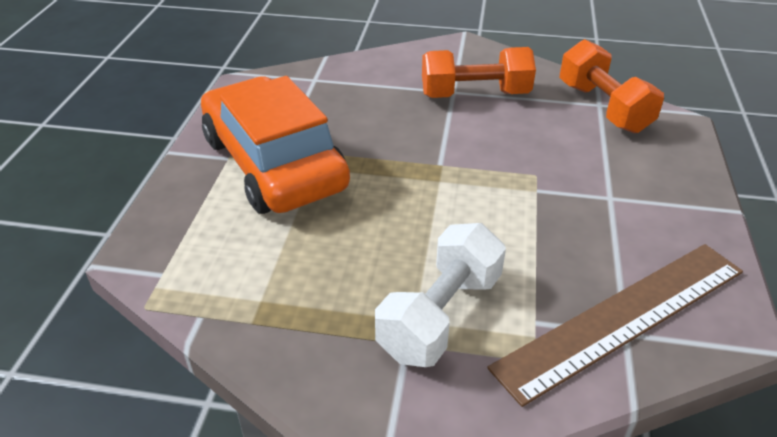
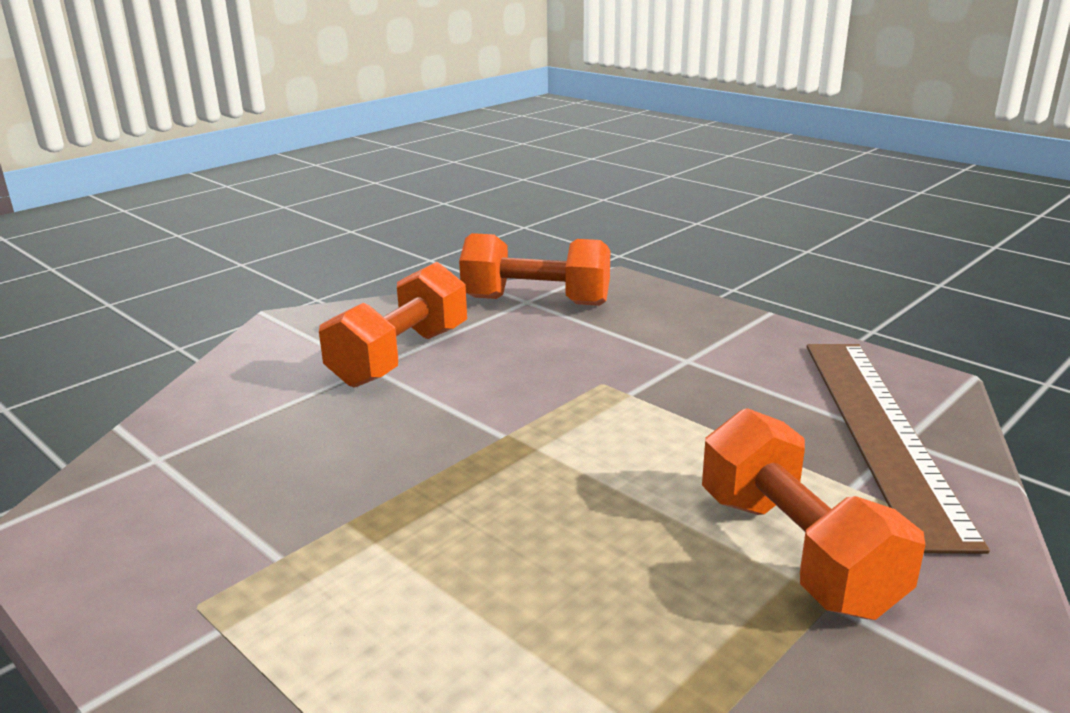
camera: 55 degrees left, 15 degrees down
(274, 163) = (308, 580): orange car -> none
(440, 315) = (796, 551): white dumbbell -> orange dumbbell

